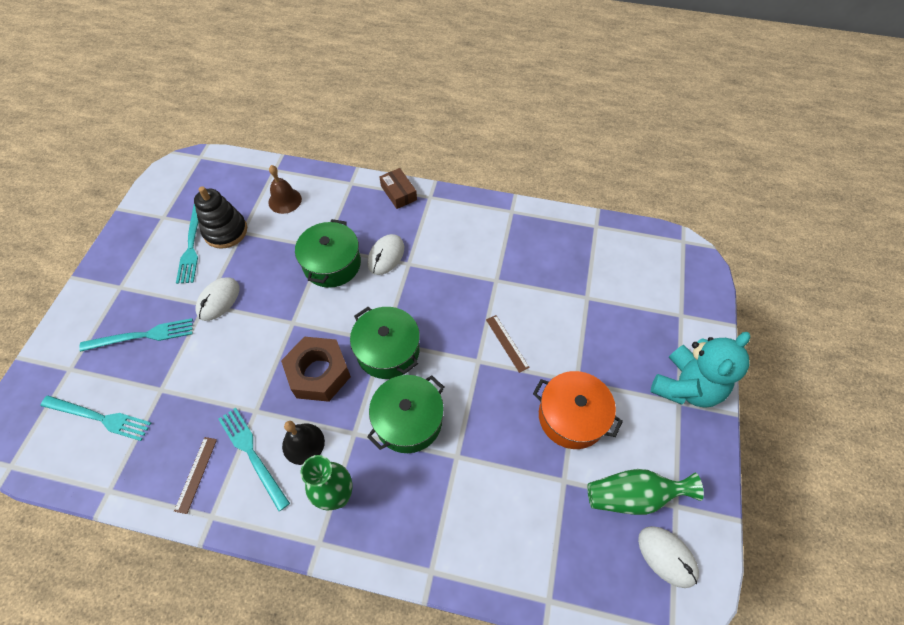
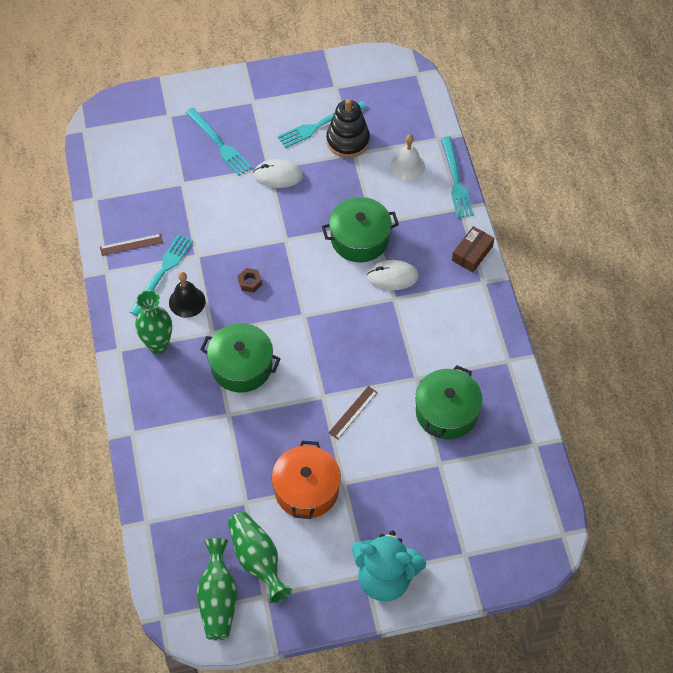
camera: 65 degrees right, 0 degrees up
(99, 417) = (142, 159): turquoise fork -> turquoise fork (456, 180)
(285, 200) = (407, 166): brown bell -> white bell
(319, 373) = (250, 282): brown nut -> brown nut, size x0.42
(388, 351) = (296, 322): green pot -> green pot (446, 412)
(667, 556) = (218, 599): white mouse -> green vase

